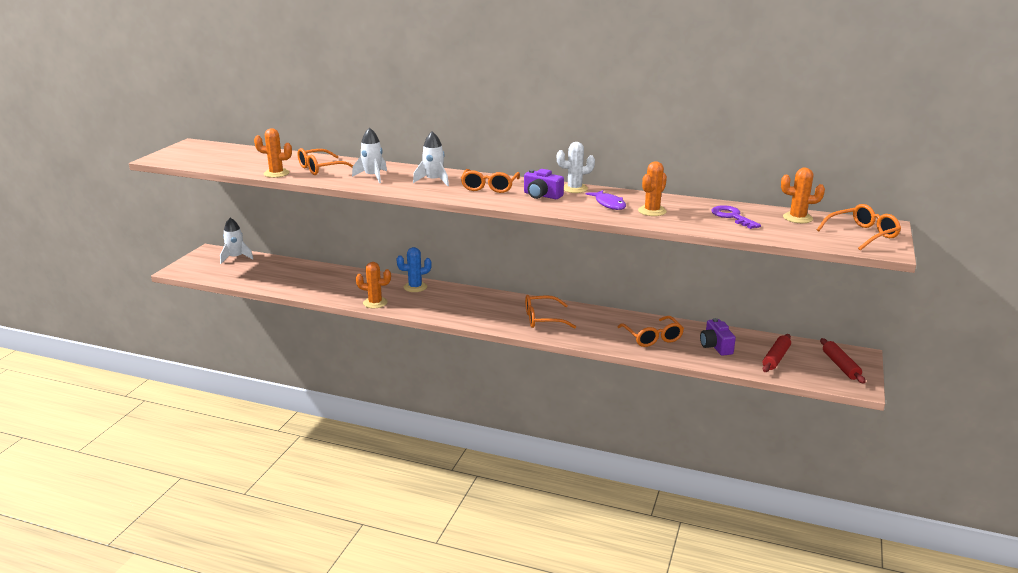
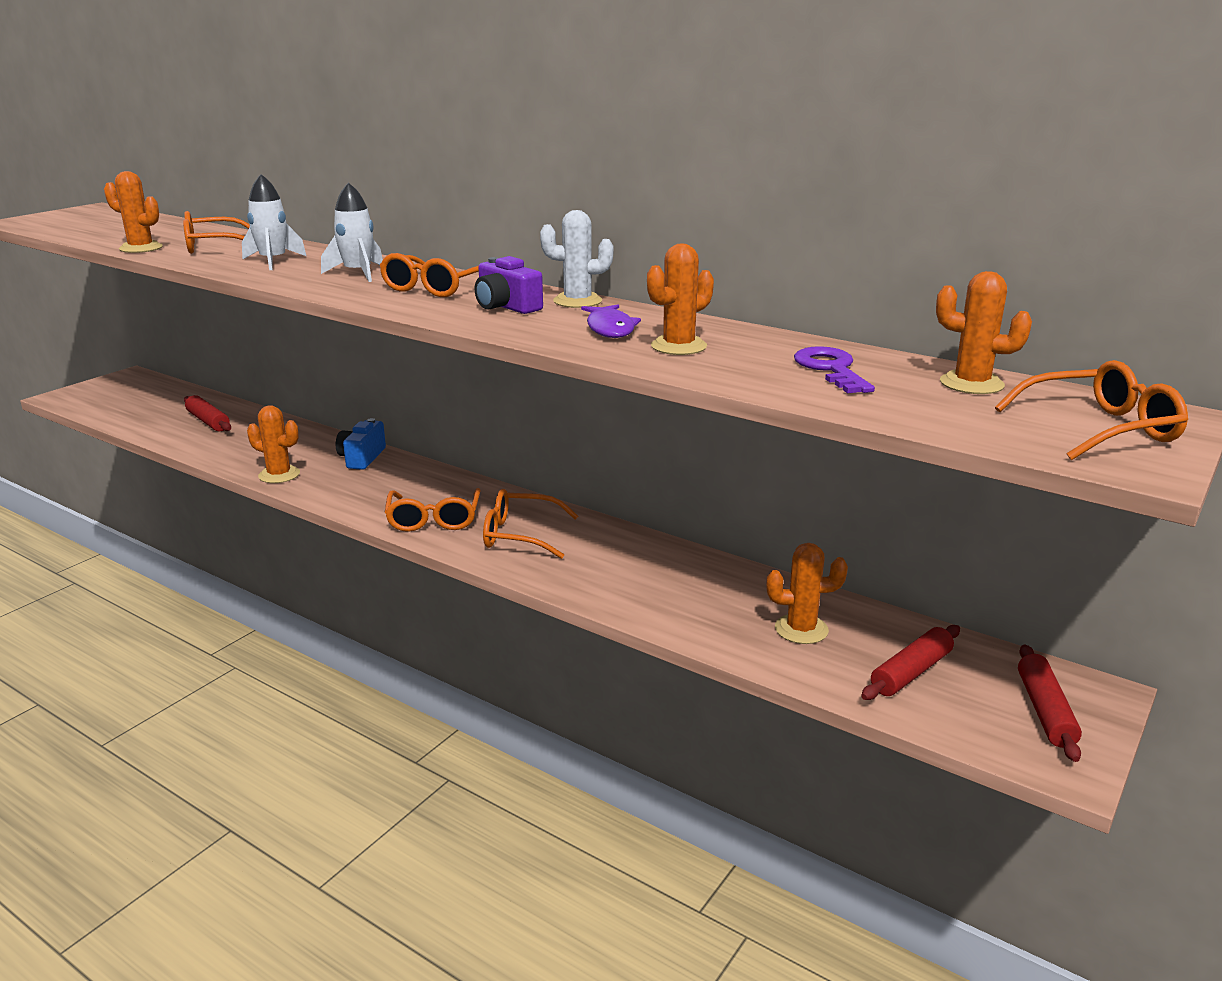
camera: 15 degrees right, 0 degrees up
(236, 258) = (154, 388): white rocket -> none
(296, 275) = (208, 421): none -> red rolling pin
(415, 287) = (362, 458): blue cactus -> blue camera
(652, 337) = (690, 595): orange glasses -> orange glasses (434, 519)
(715, 346) = (801, 629): purple camera -> orange cactus

